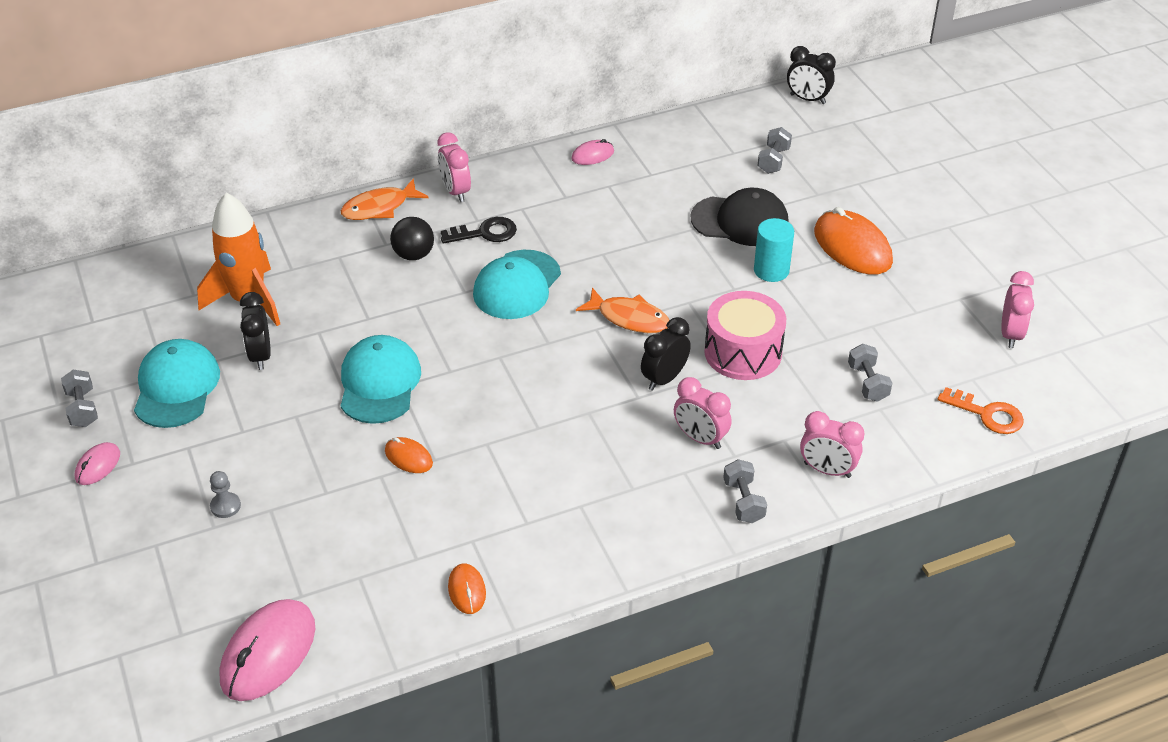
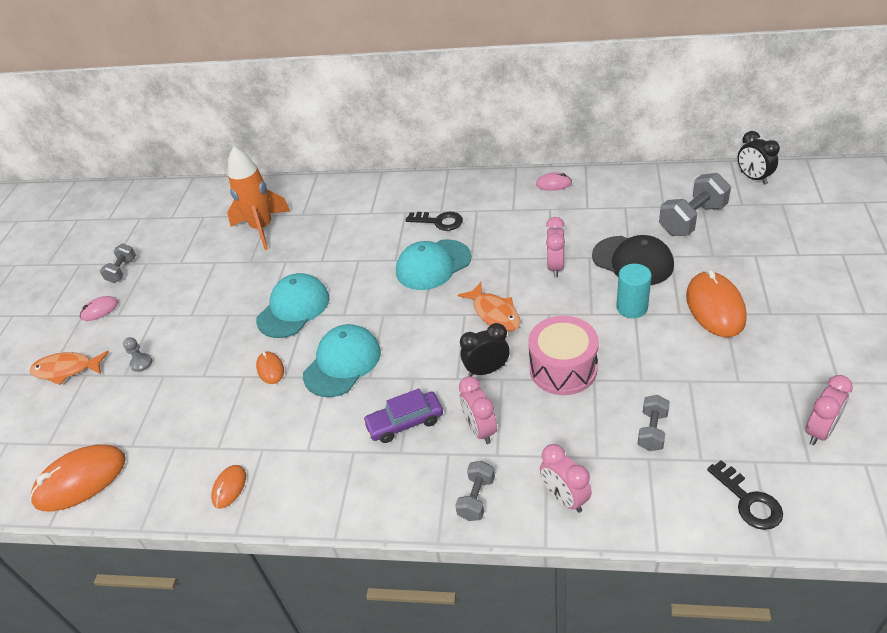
camera: 35 degrees right, 0 degrees up
(176, 387) = (179, 273): turquoise cap -> turquoise cap (342, 363)
(260, 355) = (240, 267): black clock -> none
(268, 653) = (80, 480): pink mouse -> orange mouse
(379, 207) = (385, 187): orange fish -> orange fish (67, 369)
(413, 255) = (382, 225): black ball -> none
(455, 191) = (441, 188): pink clock -> pink clock (555, 267)
(615, 459) = (405, 422): none -> purple car
(773, 160) = (692, 219): grey dumbbell -> grey dumbbell, size x1.76
(987, 414) = (748, 501): orange key -> black key

